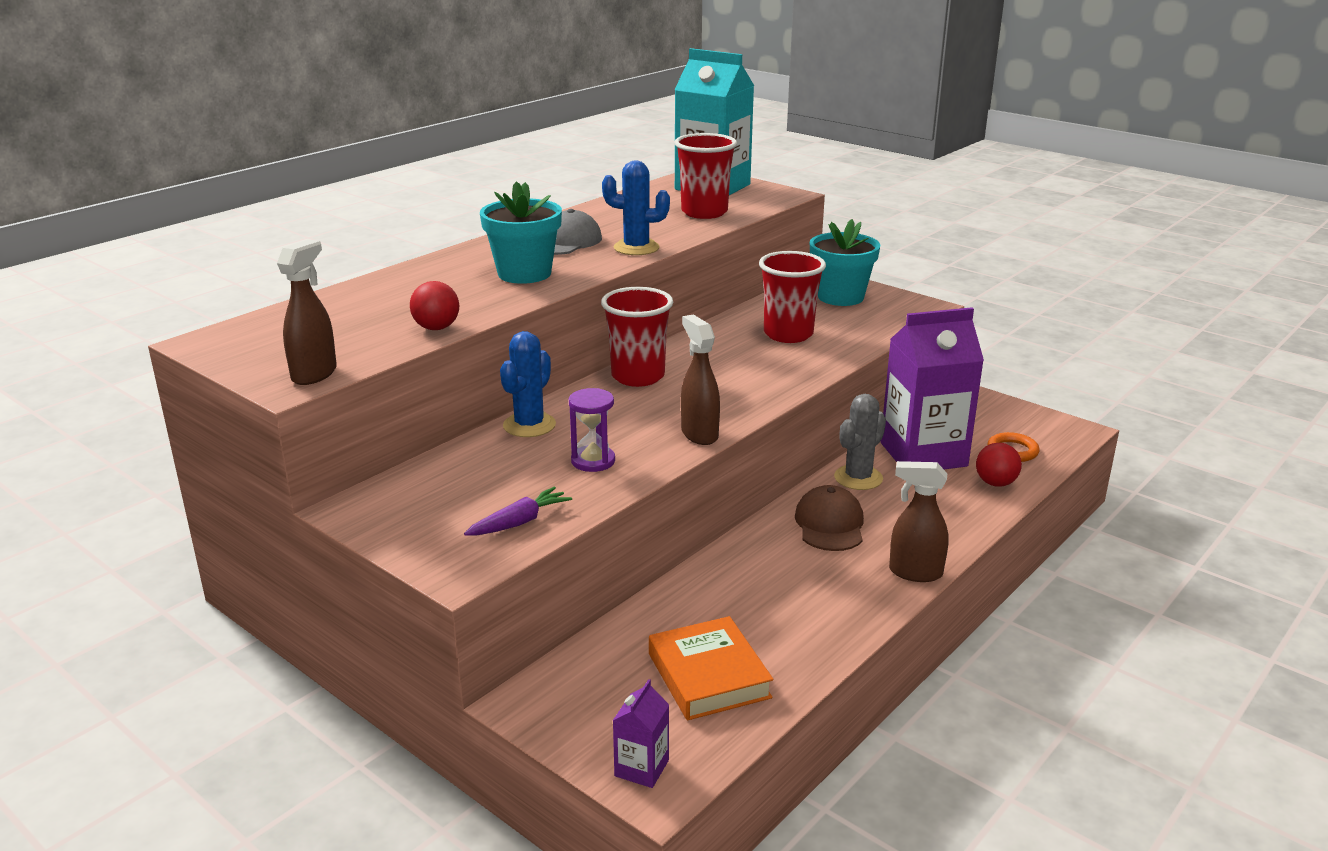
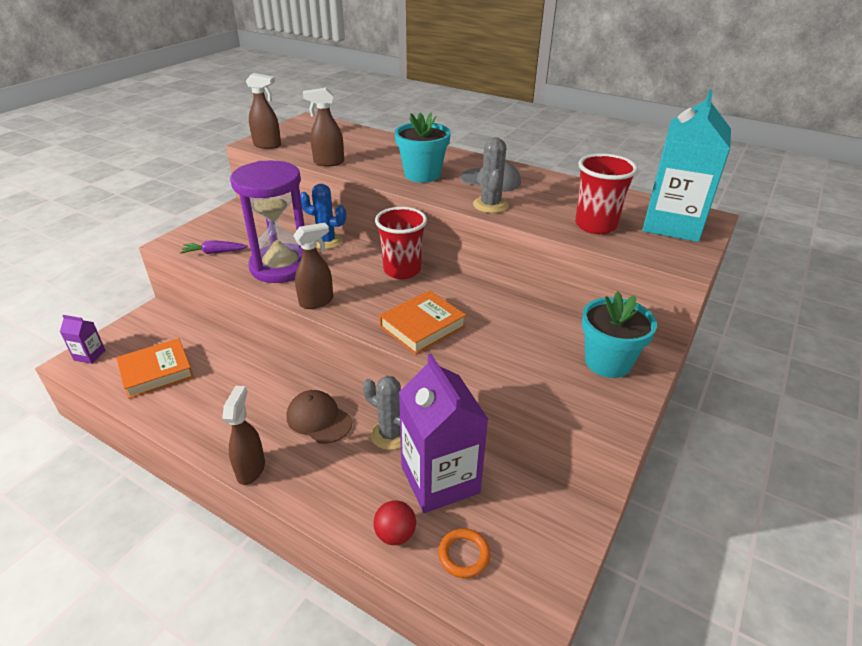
camera: 80 degrees right, 10 degrees up
(436, 328) = (328, 163): red ball -> brown spray bottle
(519, 522) = (214, 252): purple carrot -> purple carrot turned 135 degrees clockwise
(593, 461) = (281, 266): purple hourglass -> purple hourglass, size x2.28
(636, 248) = (490, 205): blue cactus -> grey cactus
(768, 373) = (422, 326): none -> orange book
(788, 334) = (502, 333): red cup -> none
(829, 524) = (319, 419): brown cap -> brown cap turned 135 degrees counterclockwise

